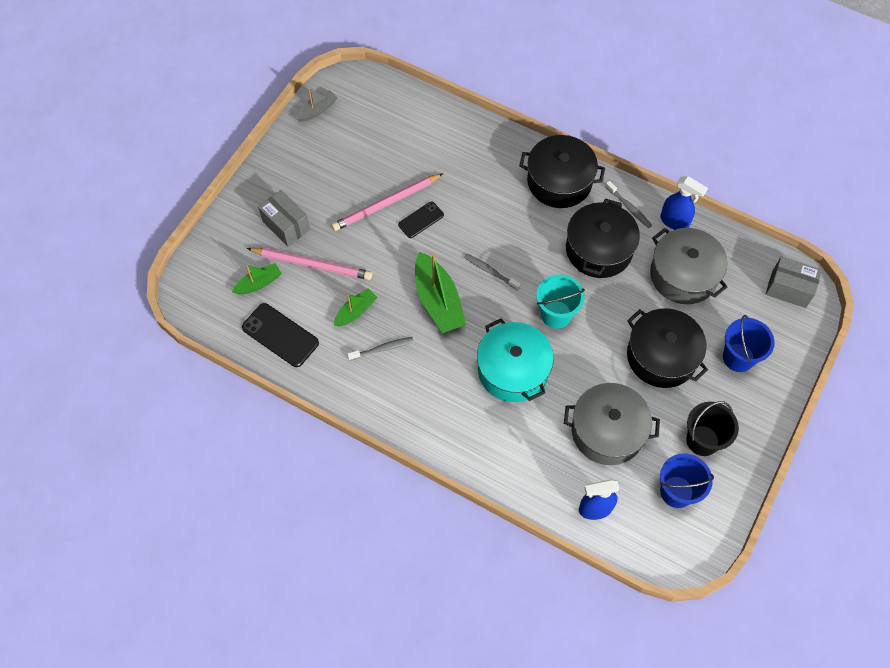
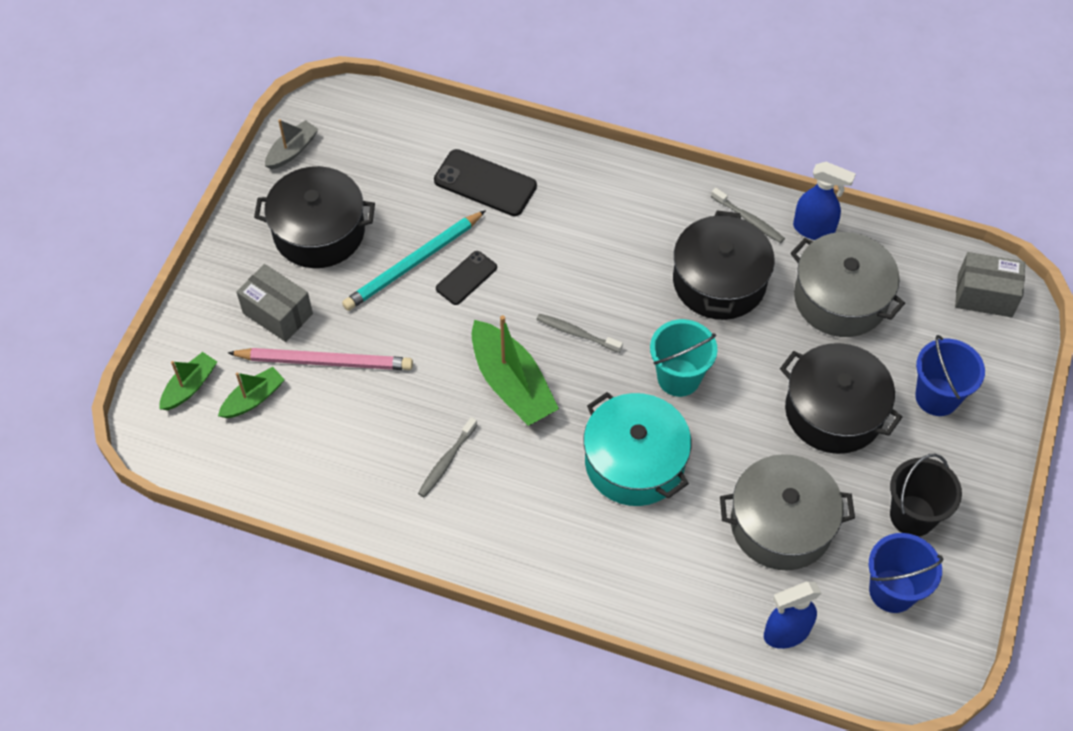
camera: 10 degrees left, 5 degrees down
(280, 335) = (298, 466): black phone -> black phone (485, 183)
(355, 311) = (399, 416): green boat -> green boat (190, 386)
(382, 348) = (446, 462): grey toothbrush -> grey toothbrush turned 150 degrees clockwise
(386, 204) = (413, 263): pink pencil -> turquoise pencil
(559, 181) = (647, 199): black pot -> black pot (319, 232)

